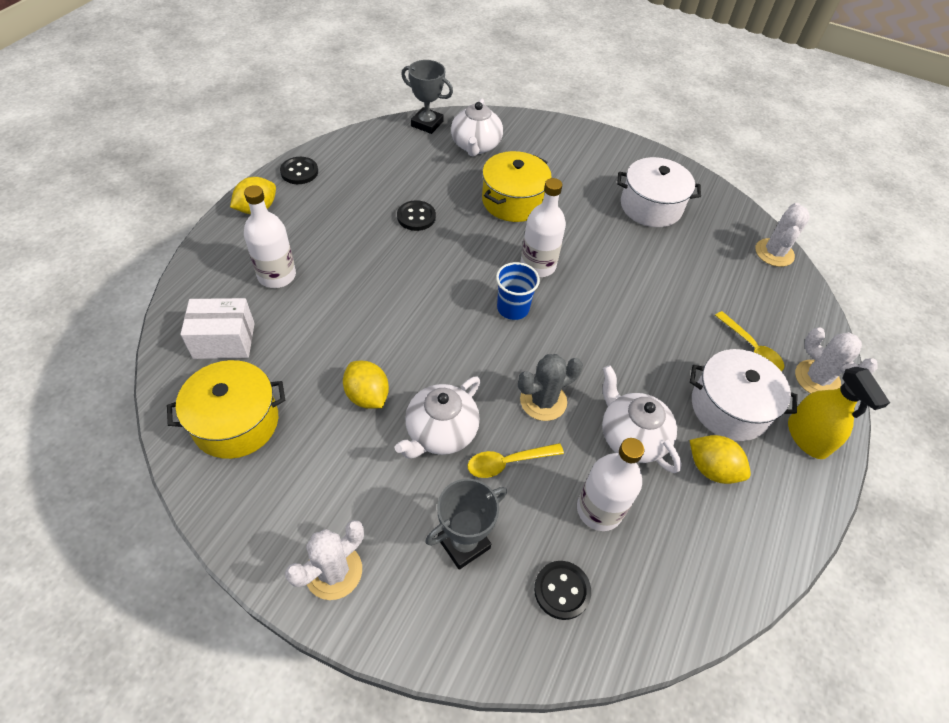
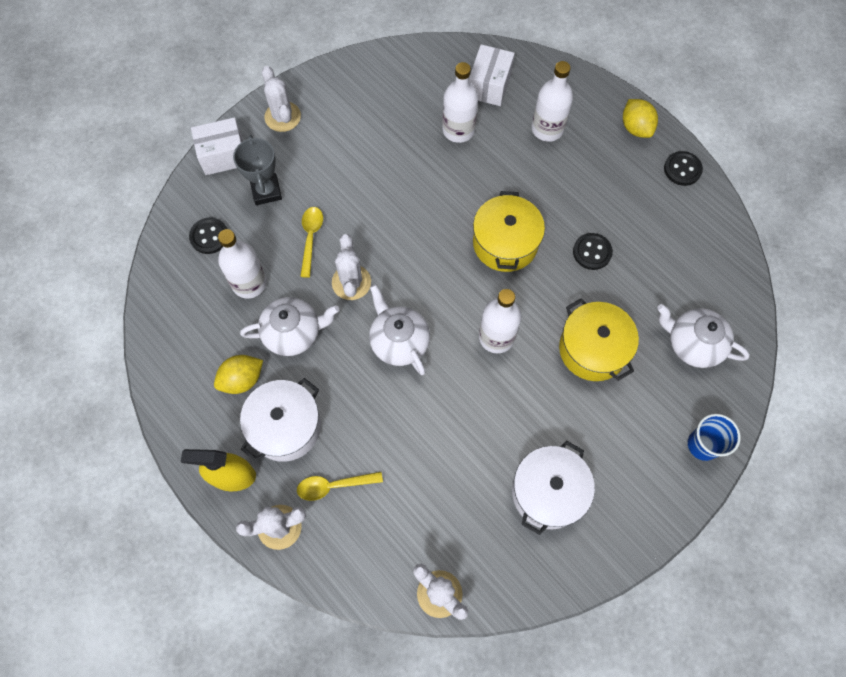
camera: 115 degrees right, 15 degrees up
(236, 422) = (413, 83): yellow pot -> yellow pot (505, 243)
(300, 354) = (458, 130): none -> white bottle
(367, 396) = (403, 164): yellow lemon -> none
(427, 124) = (743, 306): grey trophy -> none
(427, 631) = (223, 155): none -> white box
(440, 432) = (353, 202): white teapot -> white teapot (399, 341)
(513, 308) = (452, 295): blue cup -> blue cup (703, 445)
(543, 401) = (351, 282): grey cactus -> white cactus

